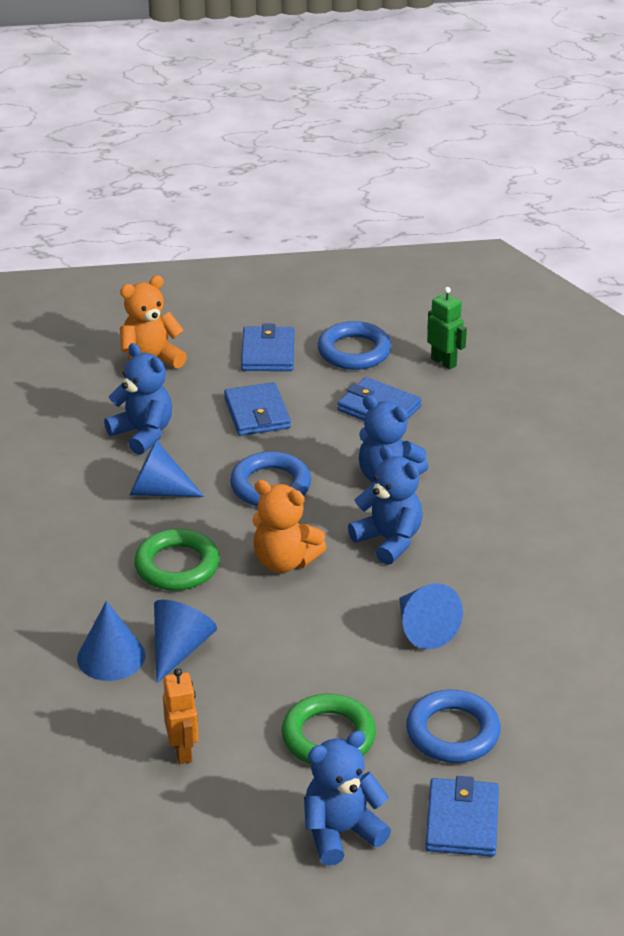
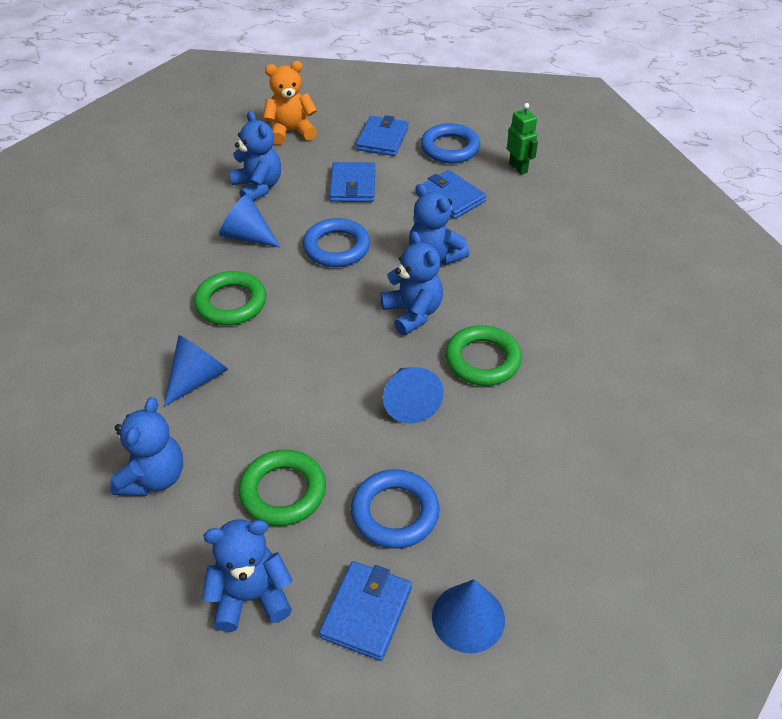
camera: 15 degrees right, 10 degrees up
(111, 656) = (139, 374): blue cone -> blue cone (468, 617)
(183, 751) = (153, 477): orange robot -> blue teddy bear
(284, 561) = (319, 315): orange teddy bear -> none
(484, 574) = (482, 360): none -> green ring

